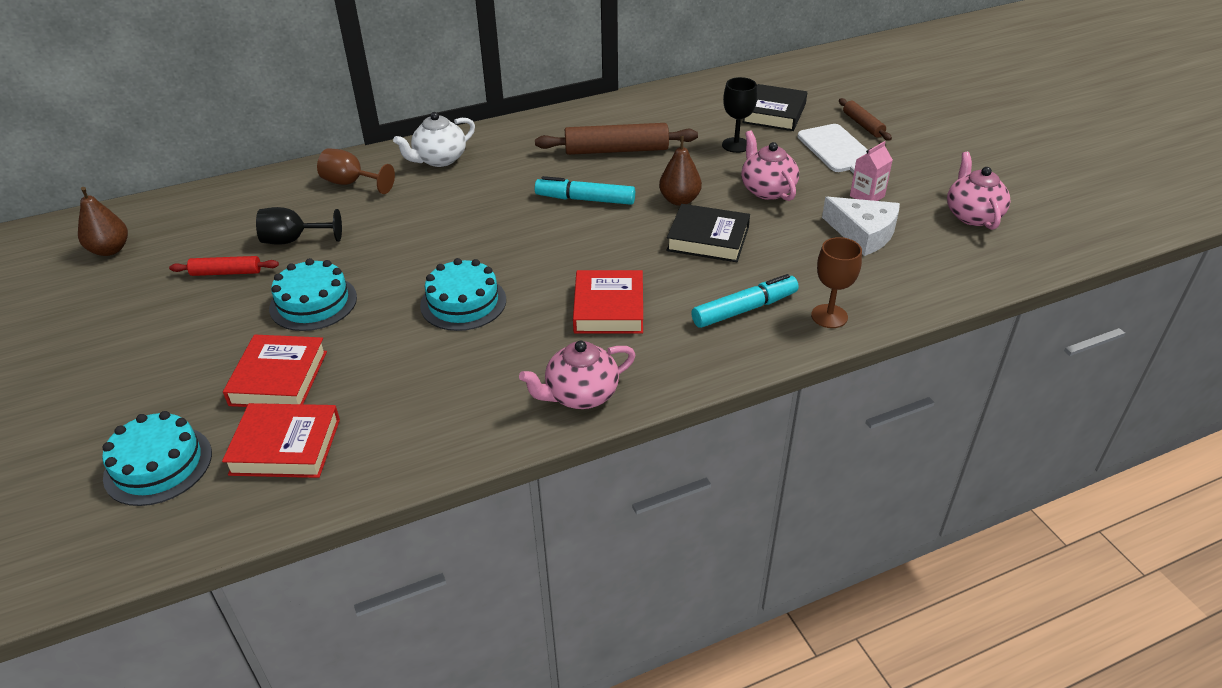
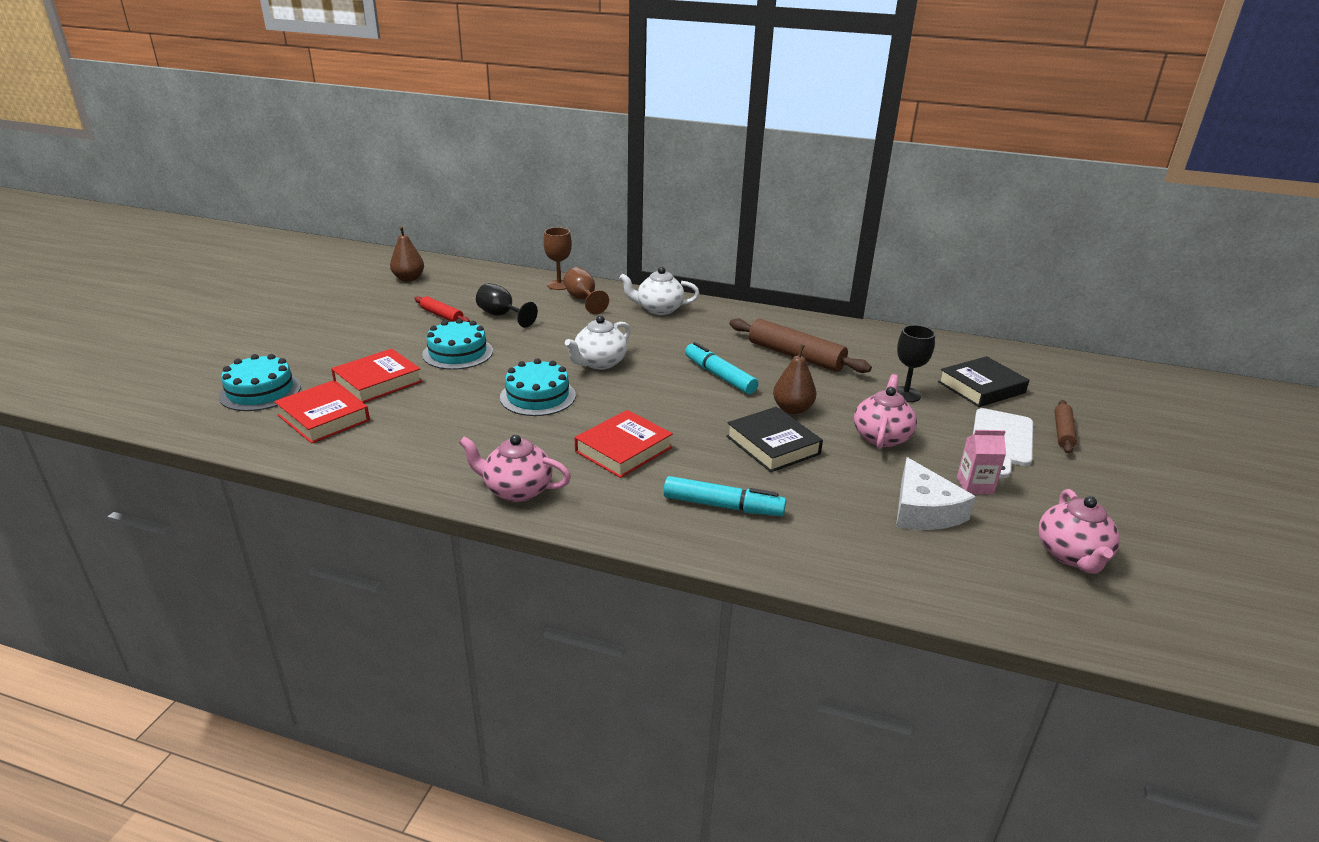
camera: 40 degrees right, 10 degrees down
(468, 240) = (599, 363): none -> white teapot
(829, 316) = (787, 551): brown goblet -> brown goblet (559, 285)
(972, 215) = (1071, 555): pink teapot -> pink teapot turned 150 degrees clockwise

